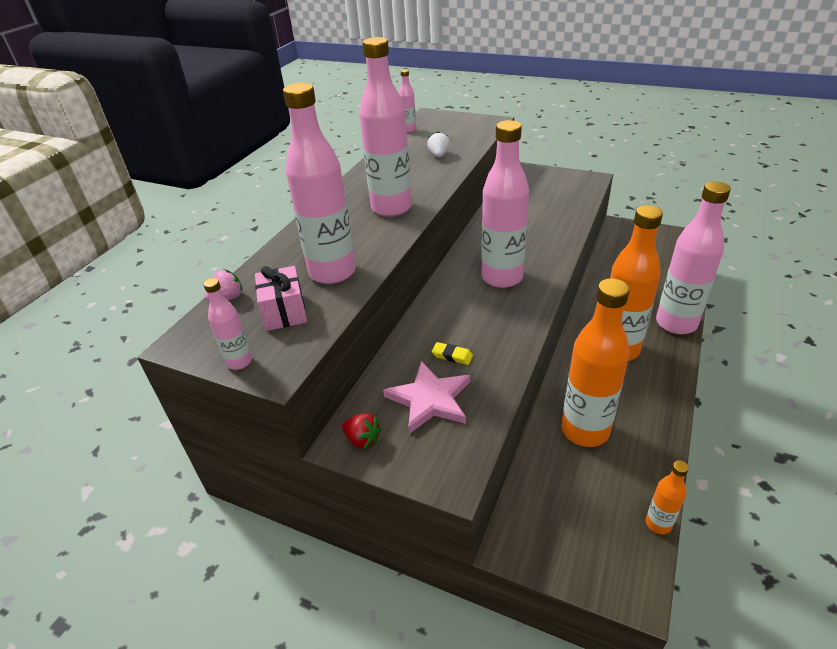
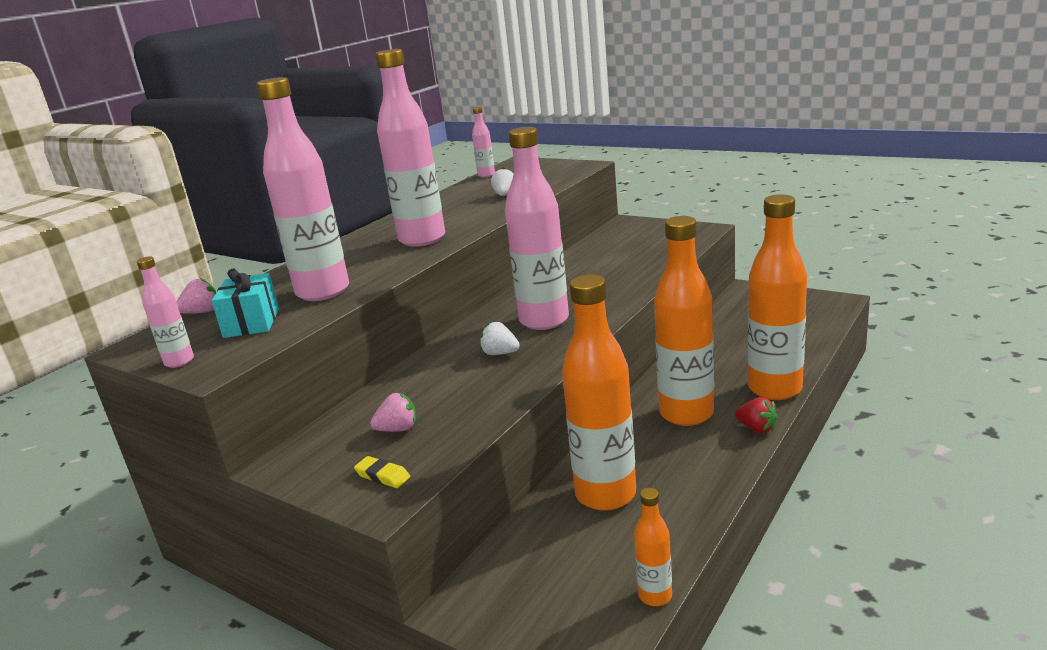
camera: 10 degrees right, 15 degrees down
(284, 312) = (251, 323): pink gift -> turquoise gift
(362, 440) = (303, 462): red strawberry -> red strawberry (756, 428)
(430, 399) = (398, 429): pink star -> pink strawberry
(452, 356) = (446, 390): yellow eraser -> yellow eraser (382, 476)
(480, 314) = (500, 353): none -> white strawberry
(676, 323) = (775, 389): pink bottle -> orange bottle

